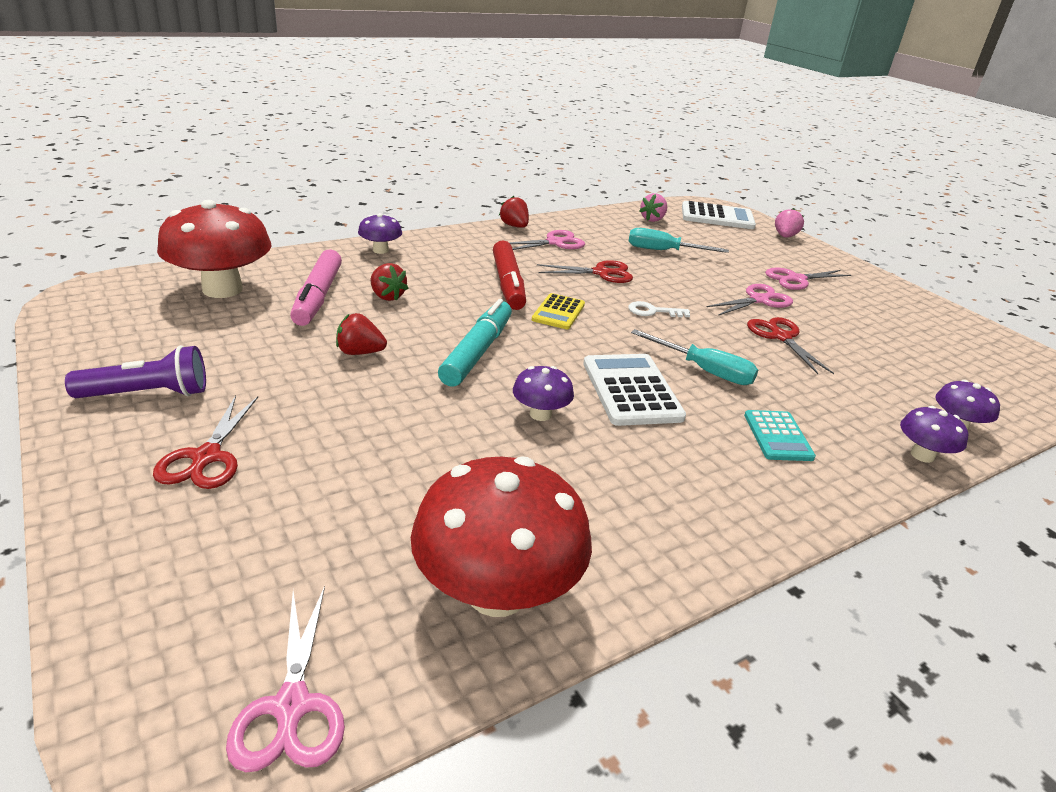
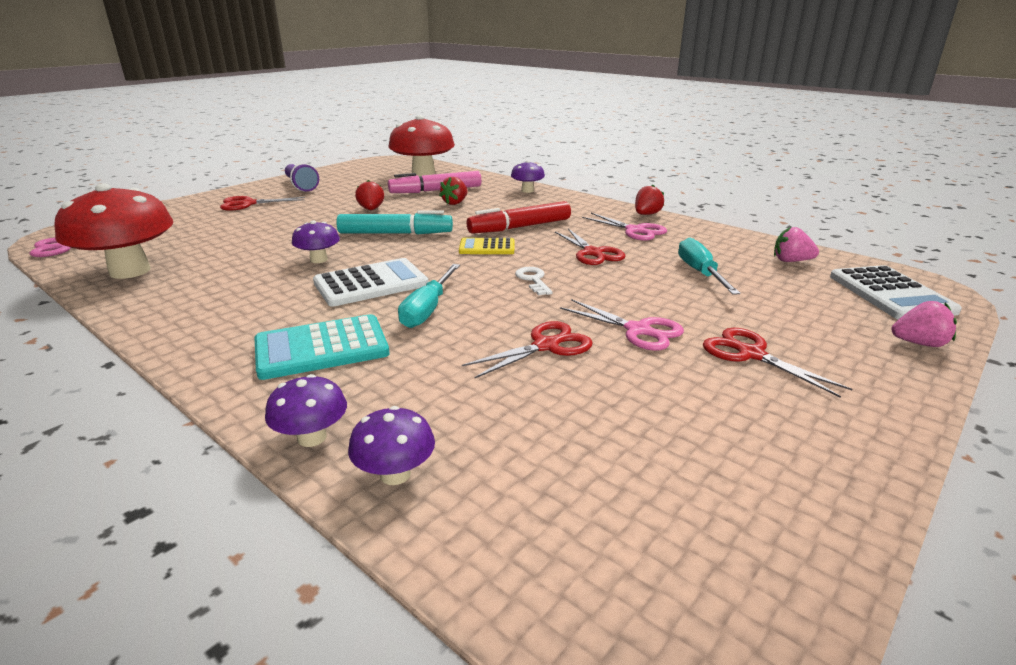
camera: 75 degrees right, 5 degrees down
(777, 436) = (321, 348): turquoise calculator -> turquoise calculator, size x1.61
(796, 279) = (750, 354): pink scissors -> red scissors

